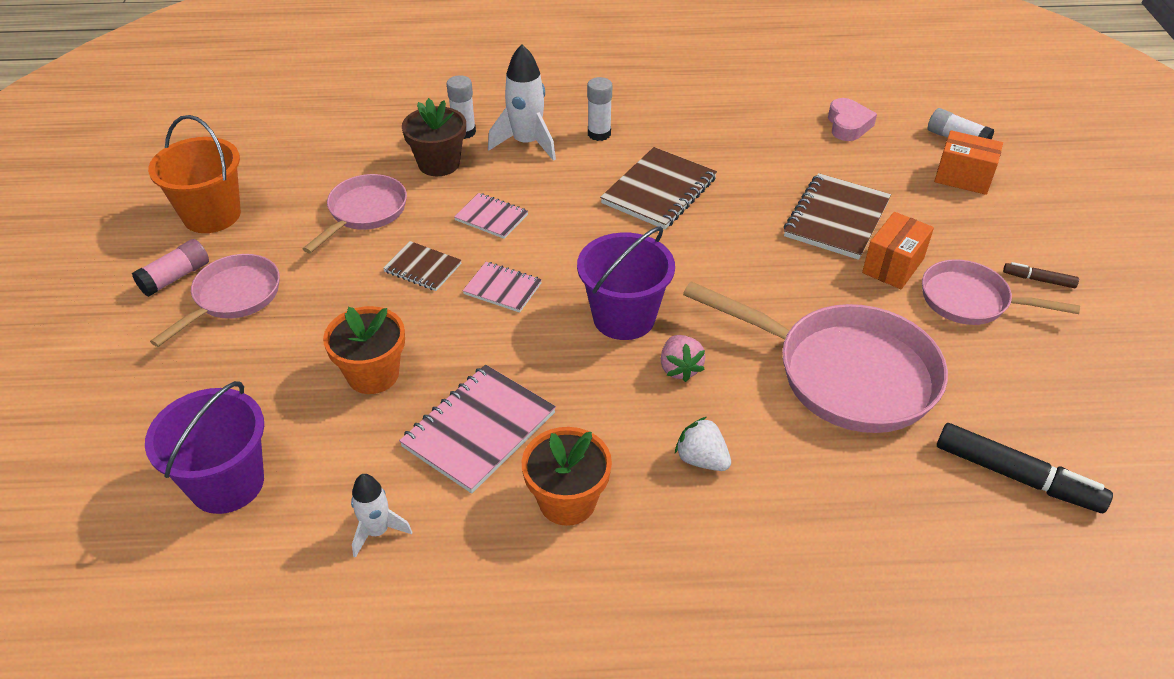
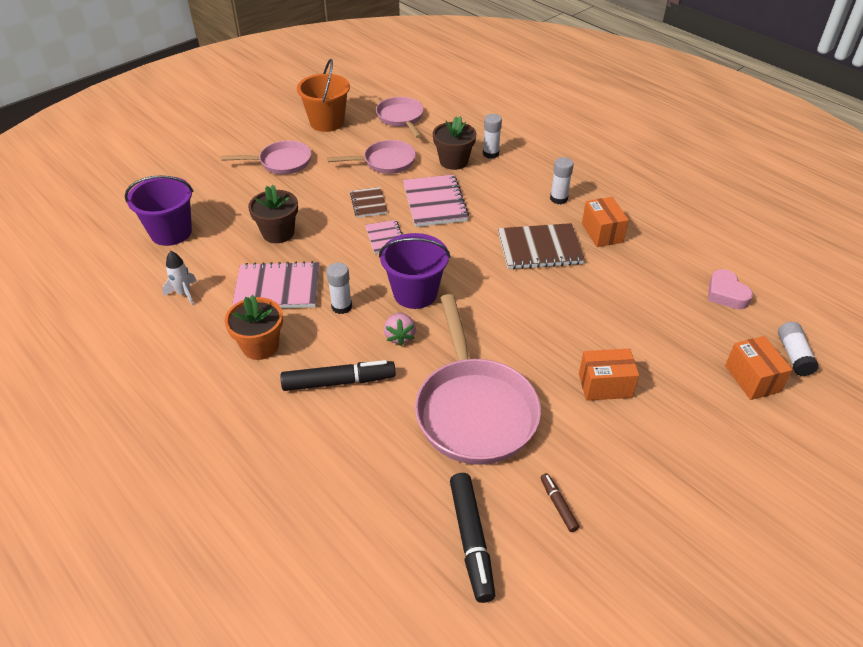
camera: 50 degrees right, 0 degrees up
(175, 277) = (275, 139): pink glue stick -> none
(373, 374) = (278, 233): orange flower pot -> brown flower pot
(491, 217) = (435, 203): pink notebook -> pink notebook, size x1.74
(526, 143) = (512, 179): white rocket -> none
(578, 389) = (341, 306): none -> white glue stick
(680, 368) = (399, 336): pink strawberry -> pink strawberry turned 45 degrees counterclockwise
(684, 139) = (602, 233): none -> orange box
(701, 459) = (339, 382): white strawberry -> black marker
(836, 219) = (617, 336): brown notebook -> none
(848, 125) = (726, 294): pink heart -> pink heart turned 105 degrees clockwise
(970, 300) = (619, 442): pink pan -> pink pan (401, 118)
(1038, 280) = (689, 471): brown marker -> brown marker (558, 505)

